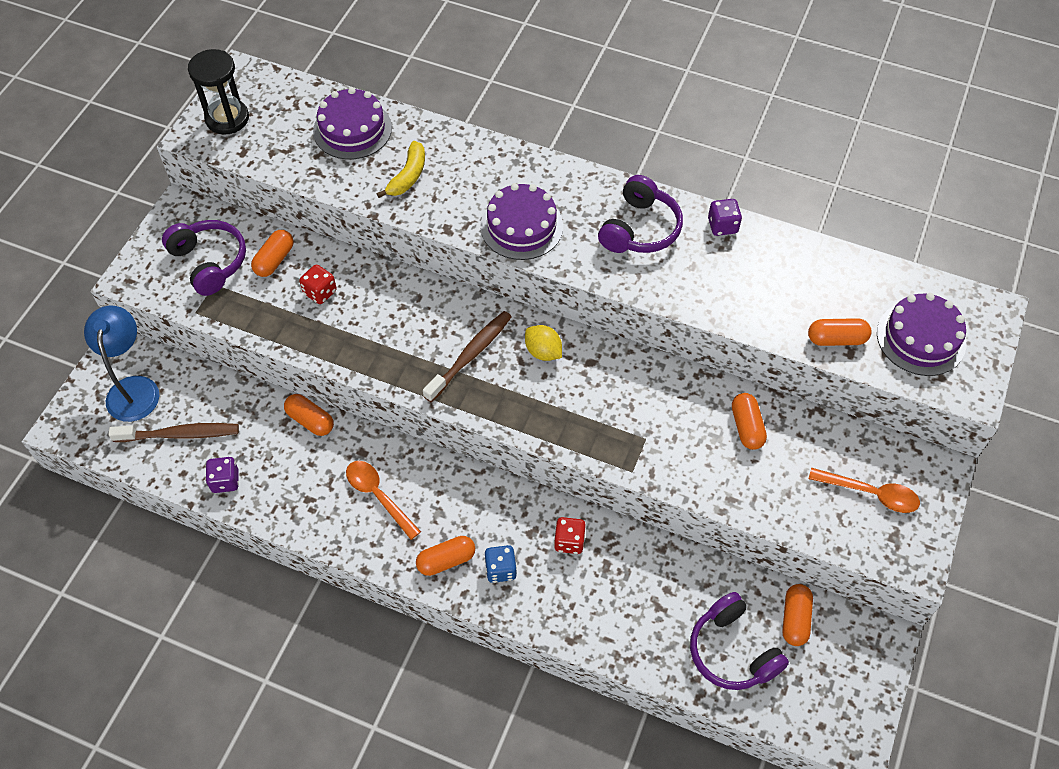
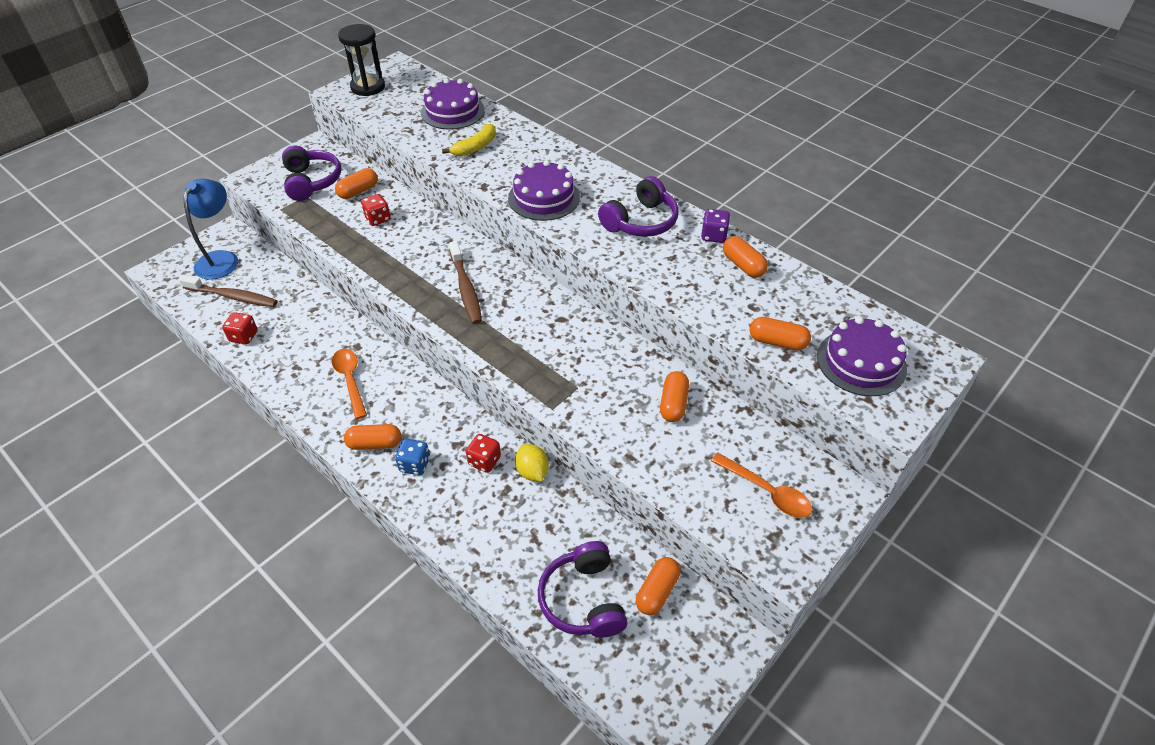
camera: 20 degrees right, 10 degrees down
(225, 481) = (244, 336): purple dice -> red dice
(310, 420) = (332, 314): orange capsule -> orange capsule (743, 265)
(470, 355) = (466, 289): brown toothbrush -> brown toothbrush turned 105 degrees clockwise
(543, 352) = (526, 301): yellow lemon -> yellow lemon (532, 471)

